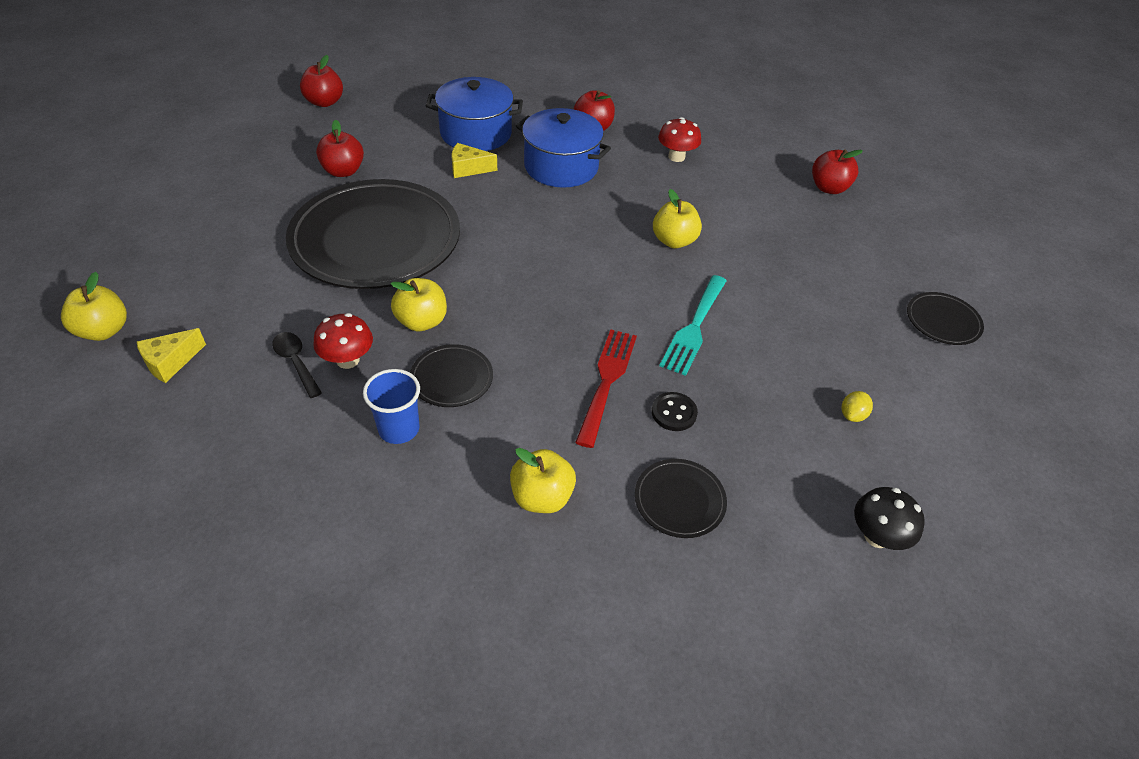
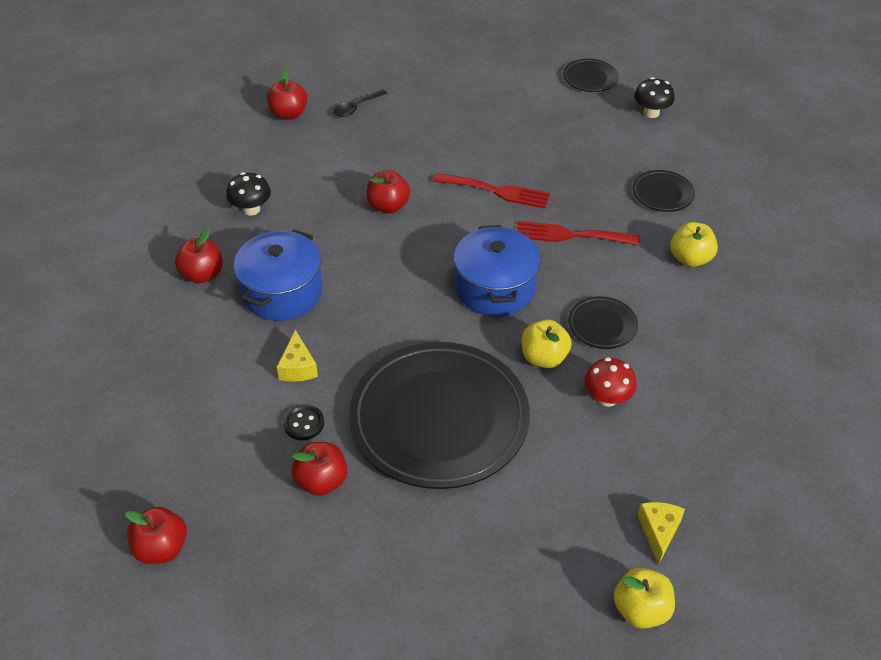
camera: 95 degrees left, 0 degrees up
(170, 362) = (659, 532): yellow cheese -> yellow cheese turned 120 degrees counterclockwise
(296, 362) = (623, 434): black spoon -> black spoon (356, 108)
(399, 429) = (665, 347): blue cup -> none
(476, 133) = (224, 373): blue pot -> blue pot (495, 288)
(674, 241) = (388, 206): yellow apple -> red apple
(674, 413) = (588, 199): black button -> black button (304, 423)
(676, 157) = (251, 209): red mushroom -> black mushroom
(694, 328) = (496, 191): turquoise fork -> red fork
(852, 415) = (557, 116): yellow lemon -> none
(942, 321) = (448, 69): black plate -> black plate (590, 78)

